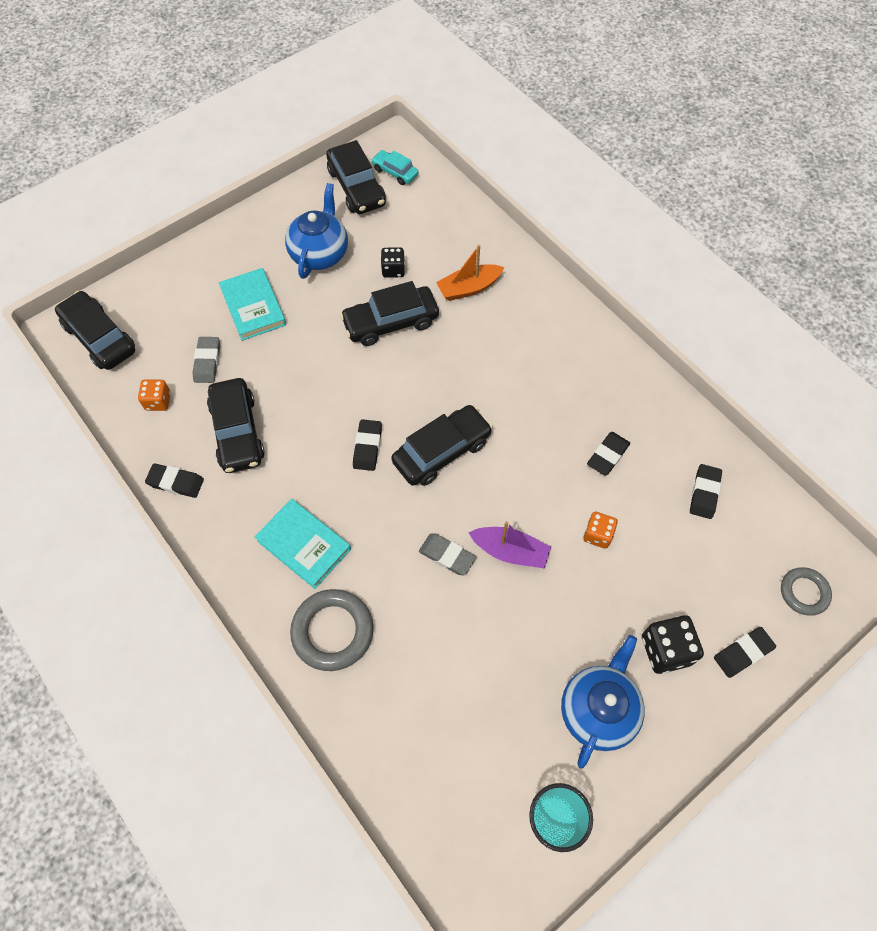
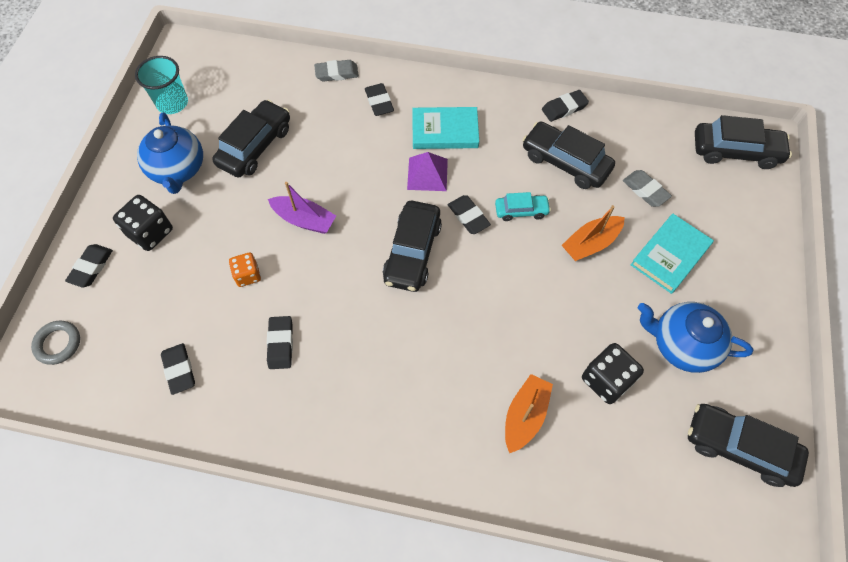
camera: 140 degrees right, 0 degrees up
(158, 401) = (640, 142): orange dice -> none
(253, 307) = (670, 255): turquoise book -> turquoise book turned 75 degrees counterclockwise
(298, 356) = (590, 243): none -> orange boat
(320, 253) = (682, 345): blue teapot -> blue teapot turned 135 degrees clockwise
(332, 631) = (379, 102): grey ring -> black eraser
(362, 513) = (427, 174): none -> purple pyramid
(391, 322) = (554, 327): black car -> black car (255, 146)
(393, 270) = (606, 380): black dice -> black dice, size x1.56
(395, 172) = (729, 501): turquoise car -> turquoise car (521, 211)
(447, 556) = (346, 188): grey eraser -> grey eraser (337, 73)
(510, 551) = (304, 220): purple boat -> purple boat turned 135 degrees counterclockwise

